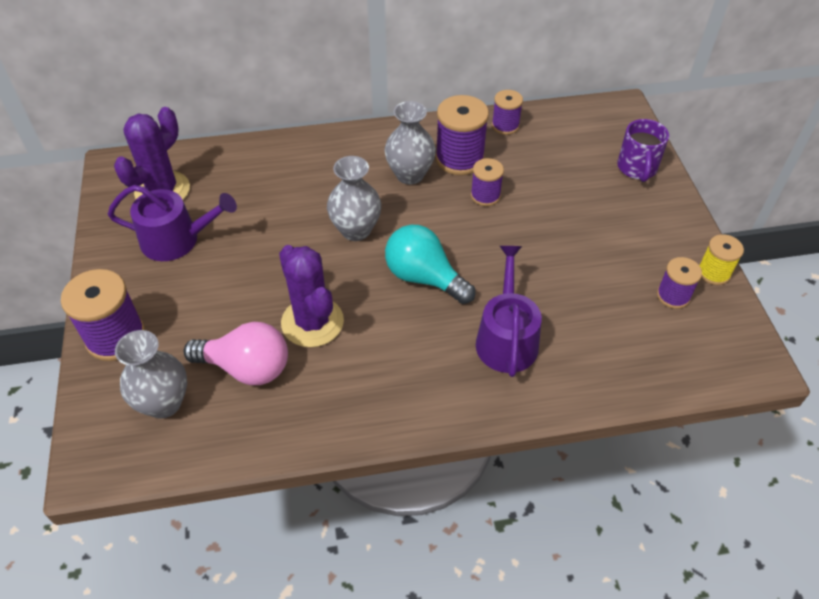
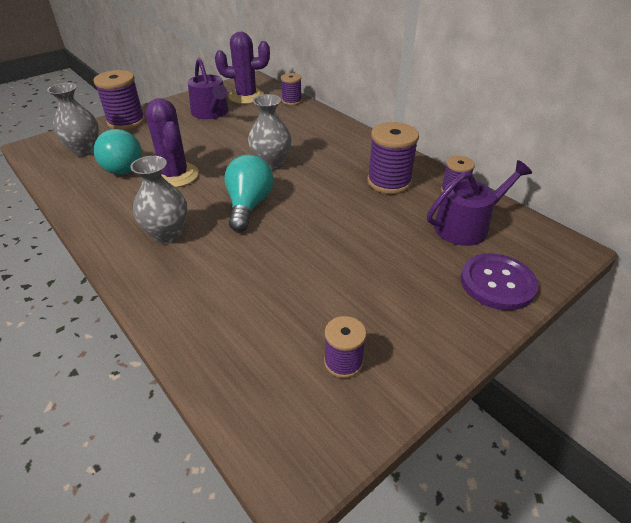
camera: 60 degrees right, 10 degrees down
(246, 368) = (124, 166): pink light bulb -> turquoise light bulb
(312, 322) = (175, 175): purple cactus -> purple cactus turned 60 degrees counterclockwise
(410, 175) = (347, 167): grey vase -> grey vase (167, 234)
(485, 195) = (362, 206): purple spool -> purple spool (291, 101)
(506, 338) = (213, 264): purple watering can -> purple watering can (466, 226)
(637, 168) = (497, 283): purple mug -> purple button
(713, 273) = (406, 389): yellow spool -> none

